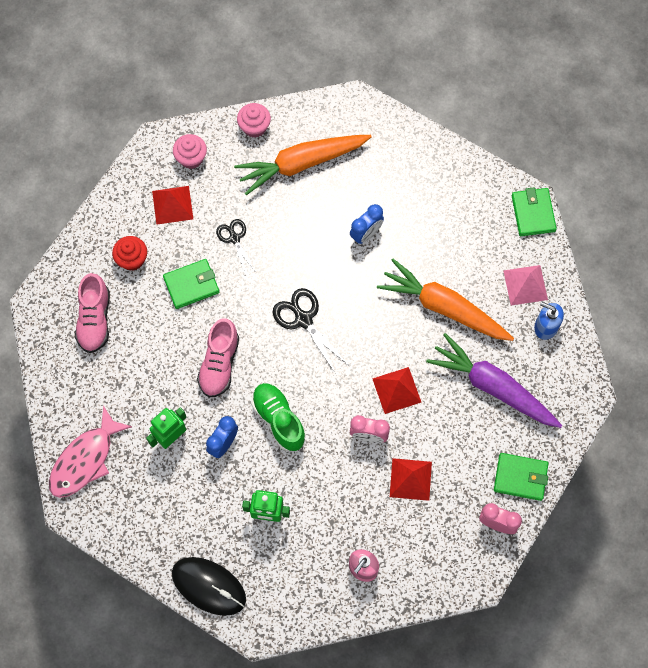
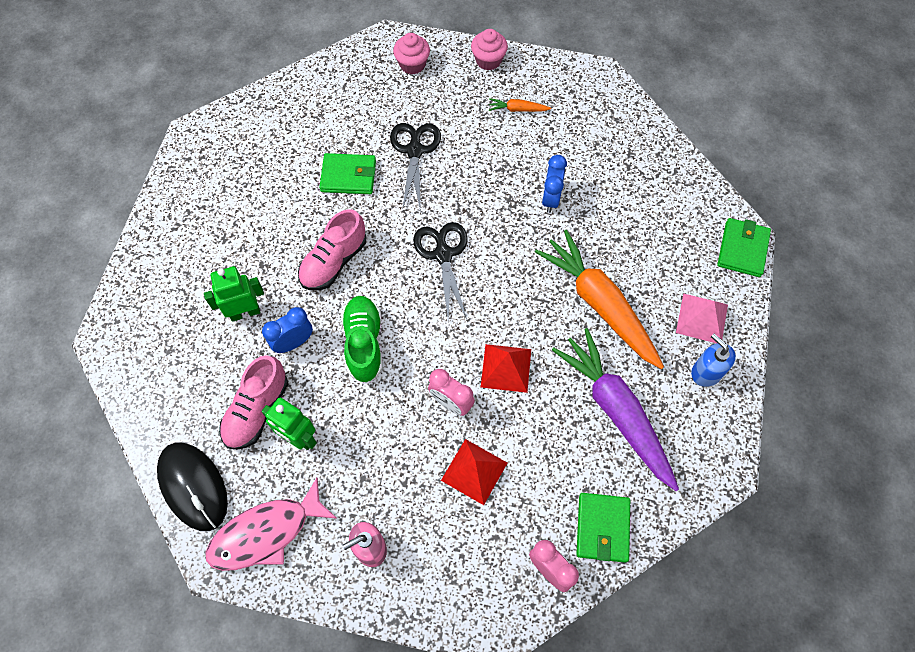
camera: 25 degrees right, 5 degrees down
(85, 460) = (148, 297): pink fish -> pink fish (266, 533)
(95, 320) = (237, 170): pink shoe -> pink shoe (257, 410)
(132, 259) = (305, 130): red cupcake -> none
(172, 205) = (371, 98): red pyramid -> none
(234, 238) = (415, 150): black scissors -> black scissors, size x1.54
(301, 164) = (517, 109): orange carrot -> orange carrot, size x0.41
(366, 234) = (550, 199): blue clock -> blue clock turned 120 degrees clockwise
(520, 477) = (602, 528): green wallet -> green wallet turned 60 degrees clockwise

